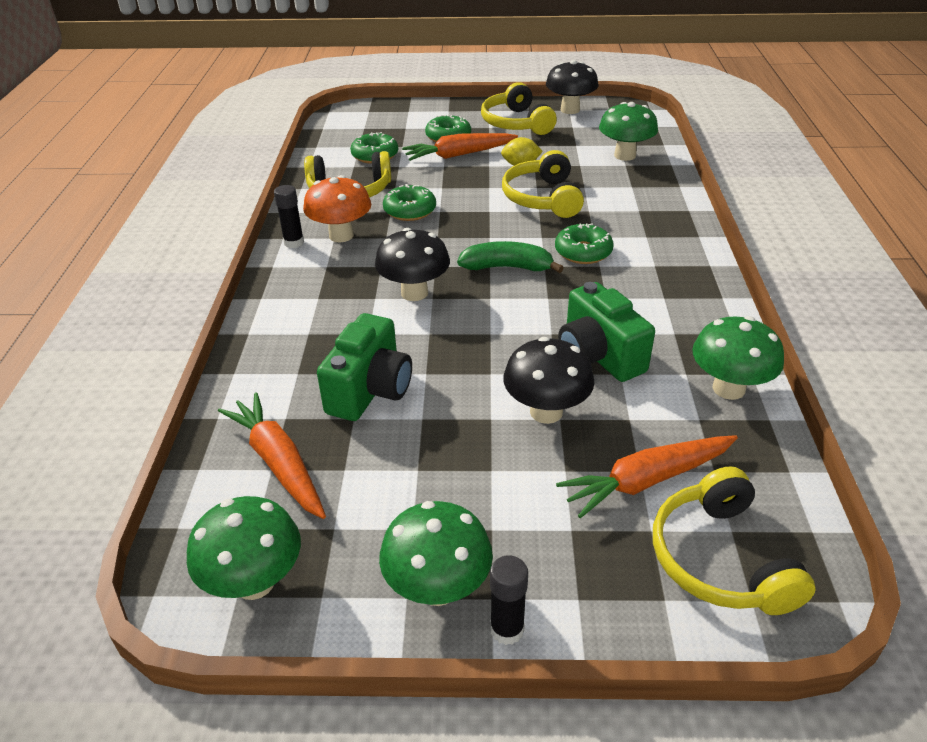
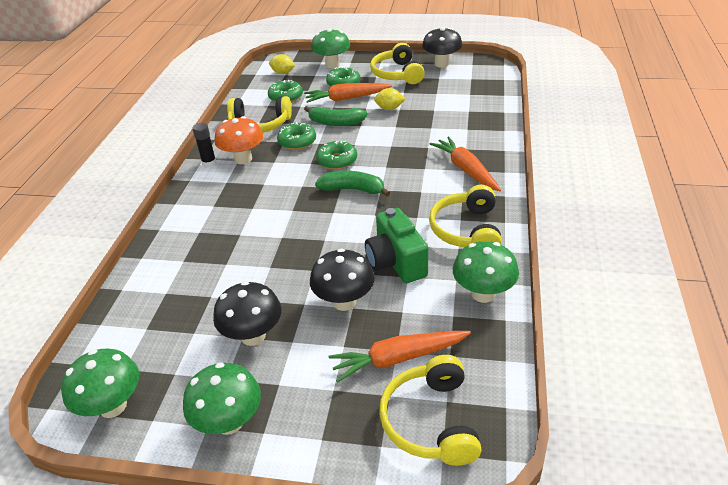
camera: 10 degrees right, 0 degrees up
(279, 463) = (152, 325): orange carrot -> orange carrot (466, 170)
(360, 126) = (283, 73): none -> yellow lemon
(370, 390) = (228, 277): green camera -> none
(414, 293) = (280, 206): black mushroom -> black mushroom (253, 336)
(454, 185) = (335, 122): none -> green banana
(507, 629) = (266, 455): black glue stick -> none
(542, 198) = (397, 136): yellow headphones -> yellow headphones (466, 230)
(583, 252) = (412, 180): green donut -> green donut (337, 161)
(625, 155) = (470, 103): green mushroom -> green mushroom (332, 64)

